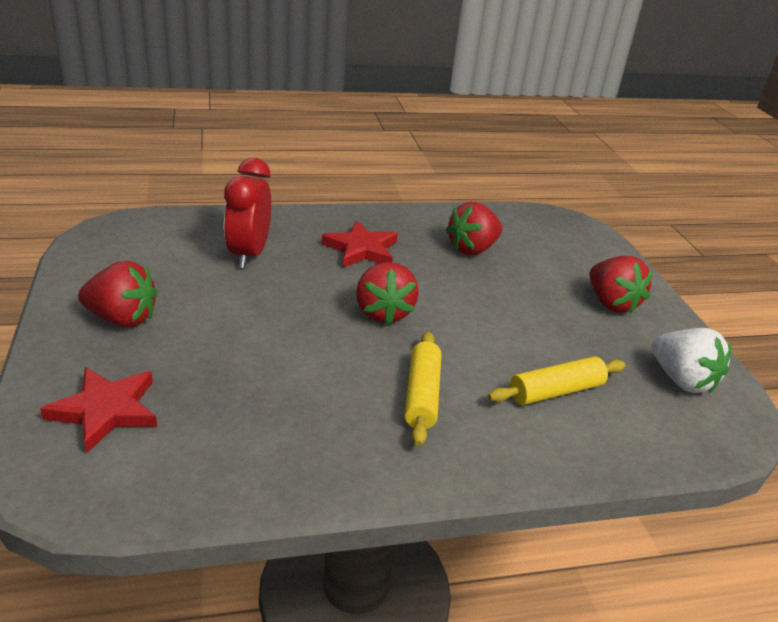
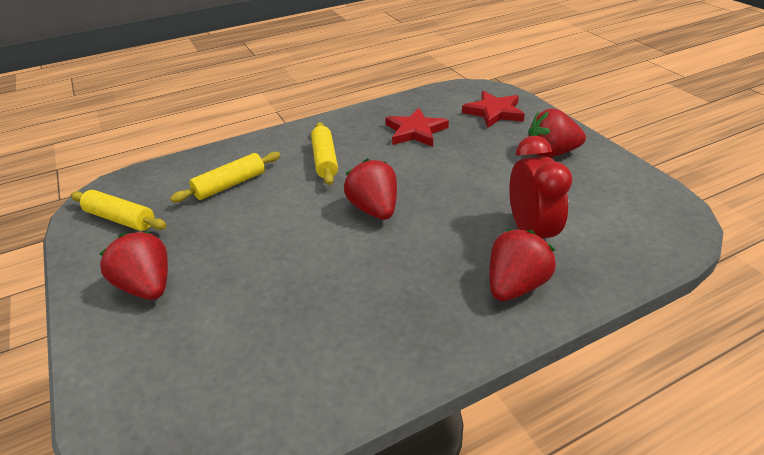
camera: 170 degrees right, 5 degrees up
(361, 249) = (431, 277): red star -> red star (415, 131)
(472, 249) = (304, 322): red strawberry -> red strawberry (515, 285)
(681, 380) = (120, 219): white strawberry -> yellow rolling pin

